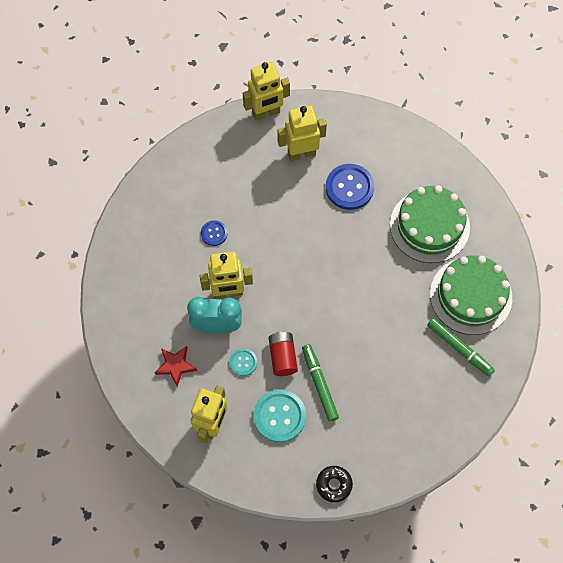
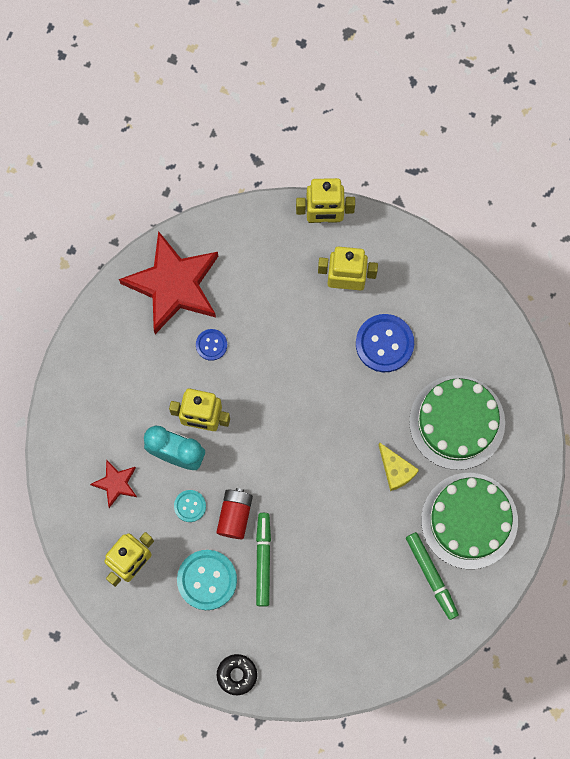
camera: 20 degrees right, 10 degrees up
(167, 199) = (173, 285): none -> red star
(397, 278) = (396, 470): none -> yellow cheese

